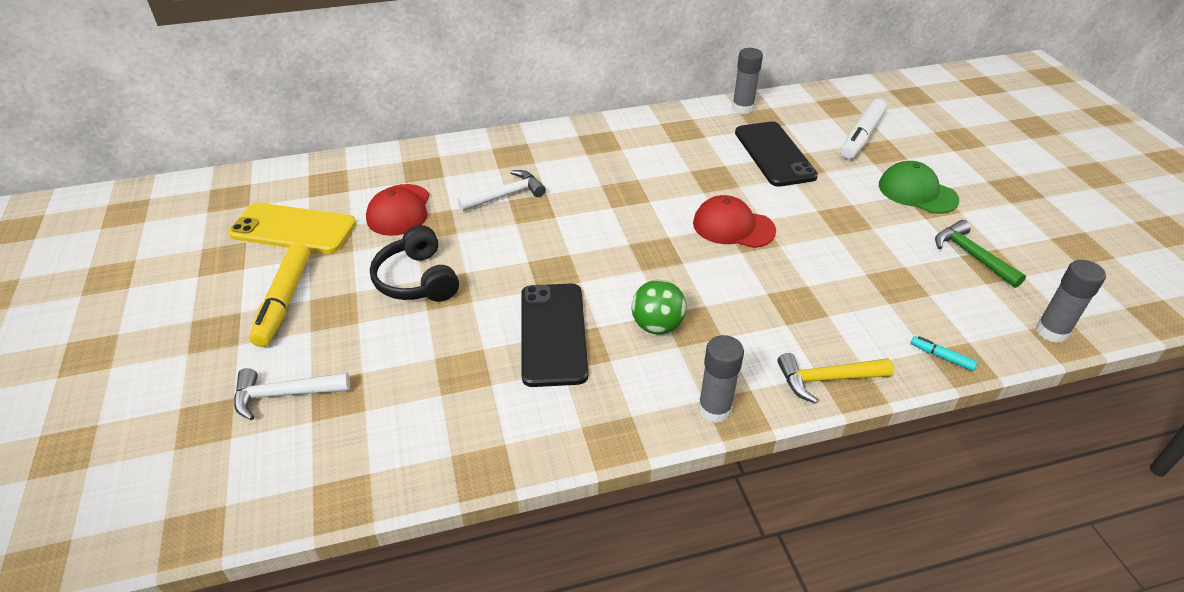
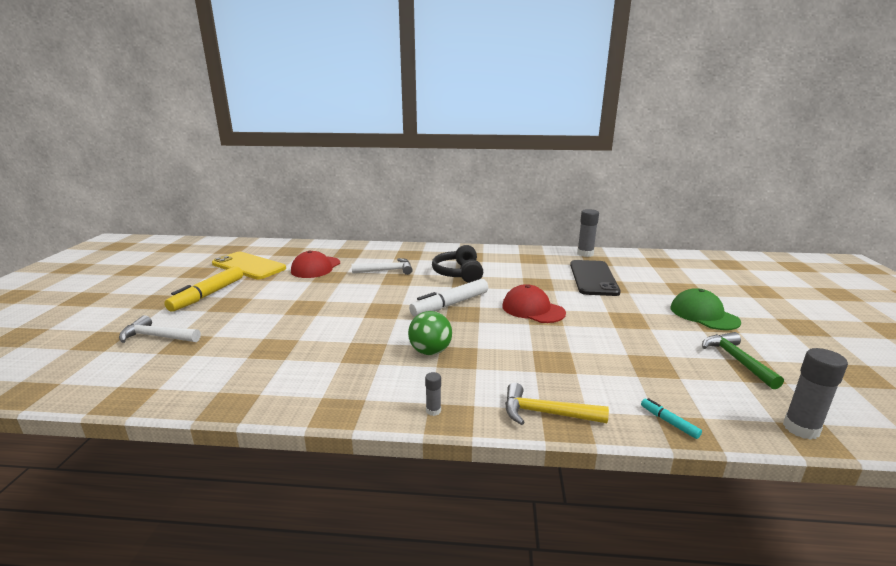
camera: 20 degrees right, 20 degrees down
(417, 280) = (293, 299): black headphones -> black headphones (458, 273)
(553, 334) = (352, 341): black phone -> none
(714, 409) = (433, 411): grey glue stick -> grey glue stick, size x0.51
(861, 136) = (671, 279): white marker -> white marker (450, 304)

